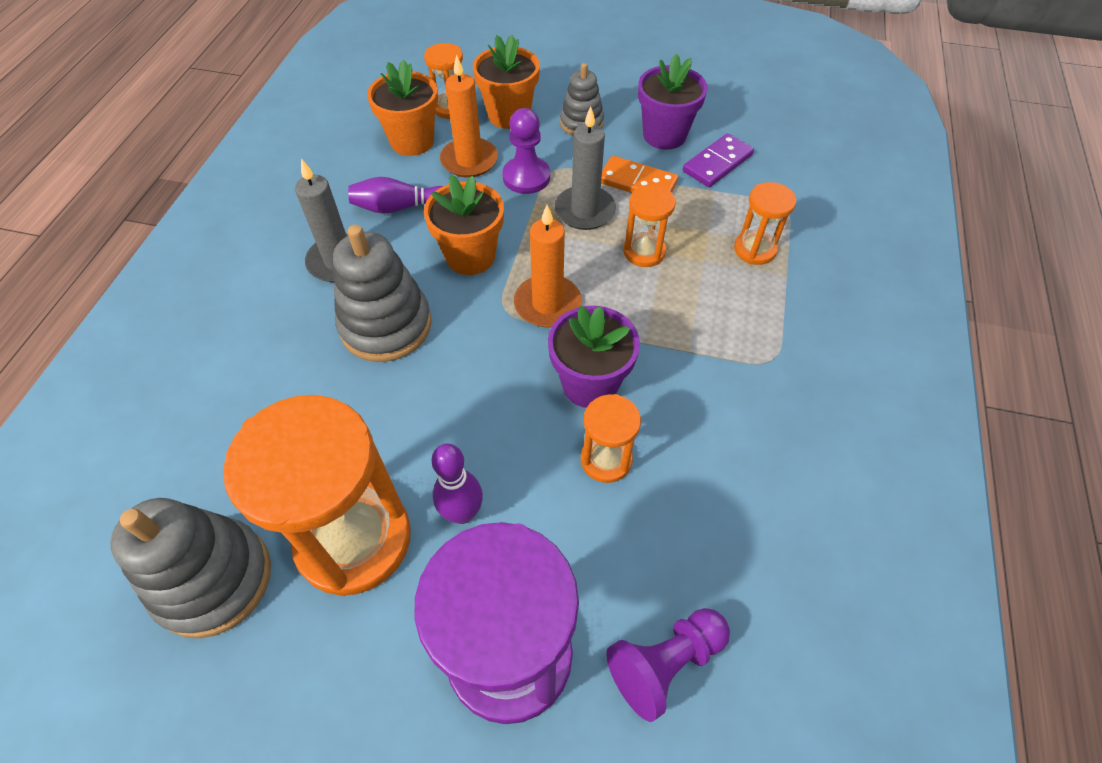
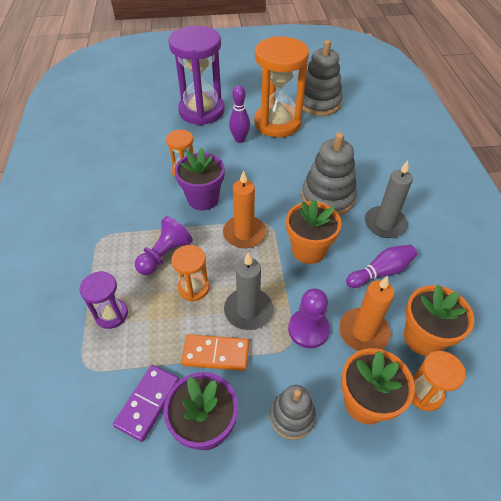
camera: 160 degrees right, 5 degrees down
(665, 663) = (145, 121): purple pawn -> purple pawn (165, 255)
(754, 249) = (111, 314): orange hourglass -> purple hourglass

